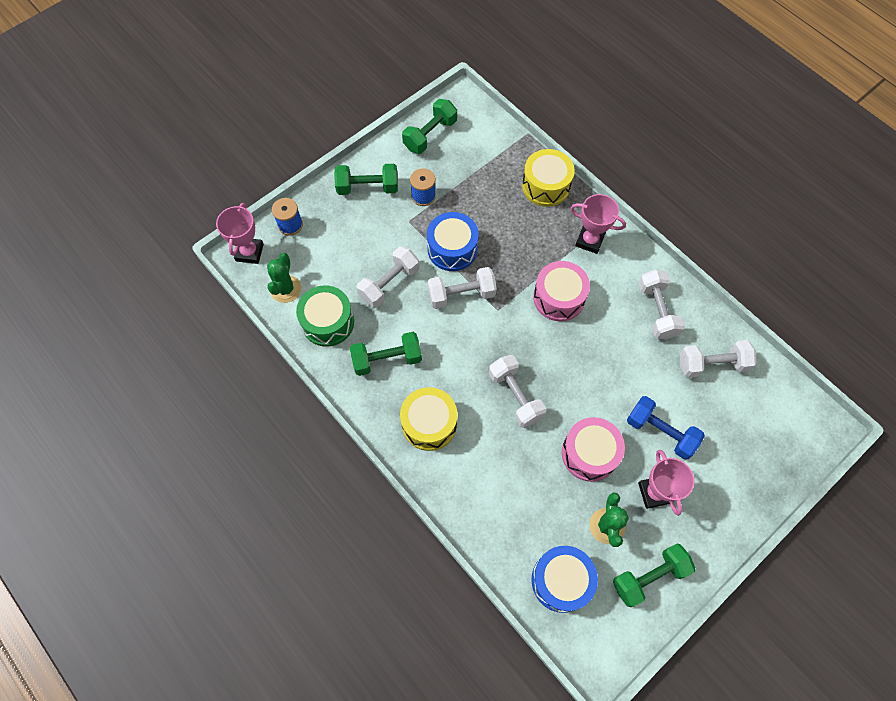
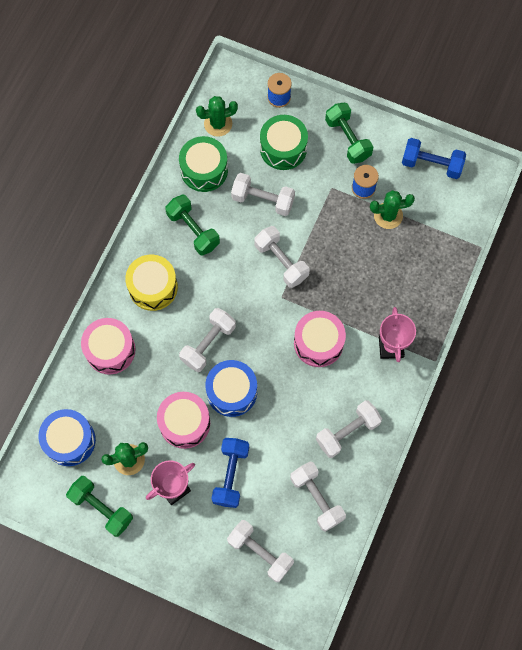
camera: 65 degrees right, 5 degrees up
(249, 252) = (237, 80): pink trophy -> none
(346, 244) = (283, 148): none -> green drum
(430, 135) = (431, 164): green dumbbell -> blue dumbbell
(452, 249) = (322, 235): blue drum -> blue drum (232, 392)
(461, 188) = (388, 215): none -> green cactus
(478, 495) = (110, 350): none -> pink drum
(546, 186) = (430, 286): yellow drum -> none
(748, 438) = (260, 552): none -> white dumbbell

